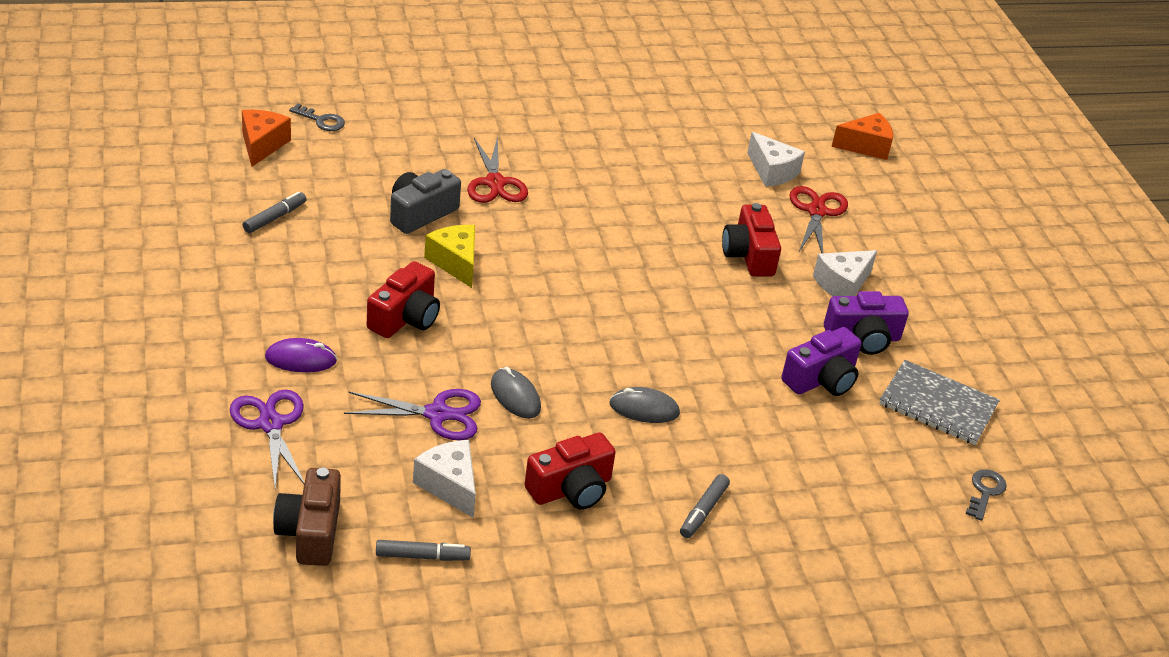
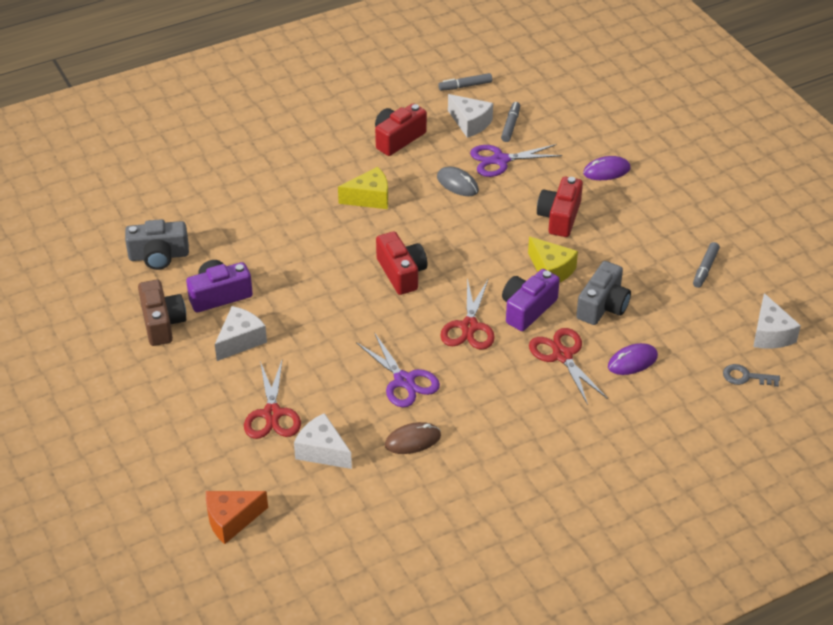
camera: 170 degrees right, 5 degrees up
(262, 145) = (770, 334): orange cheese -> white cheese
(270, 424) = (595, 129): purple scissors -> purple scissors (404, 381)
(310, 532) = (532, 83): brown camera -> brown camera (162, 323)
(425, 160) = (632, 361): none -> purple mouse
(581, 232) = (469, 327): none -> red scissors
(644, 409) = (369, 198): grey mouse -> yellow cheese
(681, 157) = (412, 440): none -> brown mouse
(703, 511) = (313, 146): grey marker -> grey marker (510, 125)
(749, 255) = (324, 346): red camera -> red camera (401, 273)
(821, 379) = (248, 252): purple camera -> purple camera (527, 309)
(938, 405) = (159, 256): grey notebook -> grey camera
(985, 491) = (127, 203): grey key -> none

